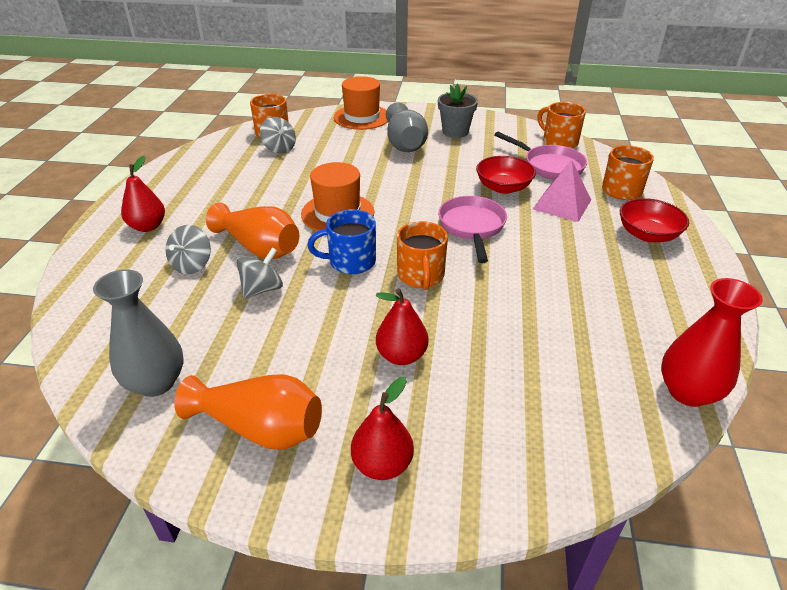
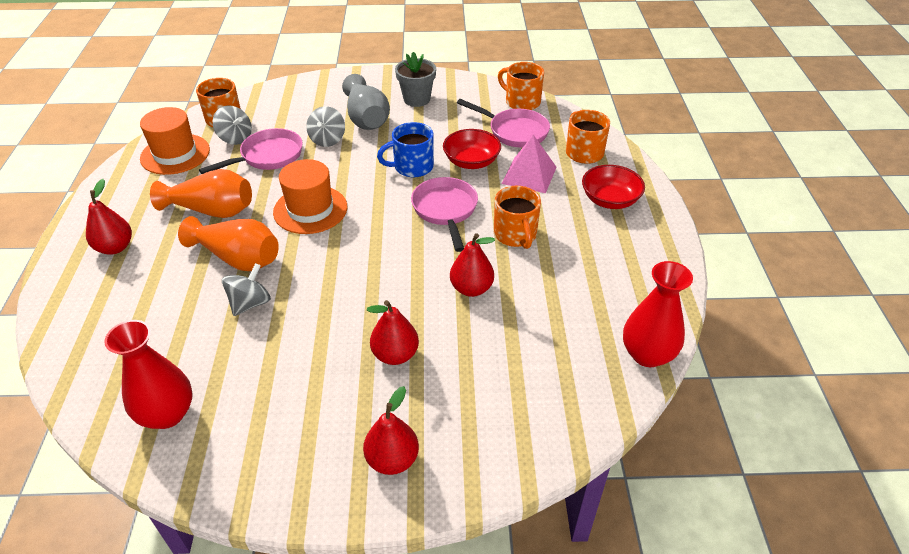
camera: 10 degrees left, 5 degrees up
(156, 382) = (167, 414): grey vase -> red vase
(192, 265) = (173, 286): grey spinning top -> grey spinning top (327, 140)
(260, 428) = (277, 443): orange vase -> orange vase (212, 210)
(306, 166) = (268, 156): none -> pink pan
(350, 261) = (332, 263): blue mug -> blue mug (412, 167)
(362, 117) = (317, 90): orange hat -> orange hat (175, 154)
(421, 276) = (402, 270): orange mug -> orange mug (515, 235)
(491, 301) = (471, 288): none -> red pear

